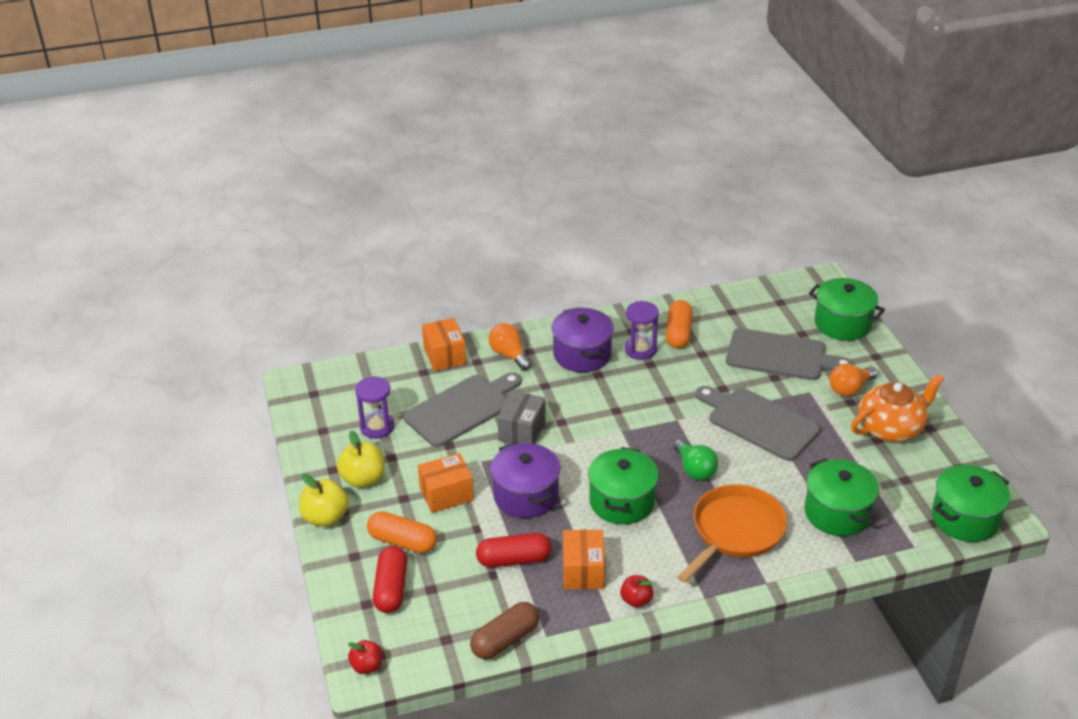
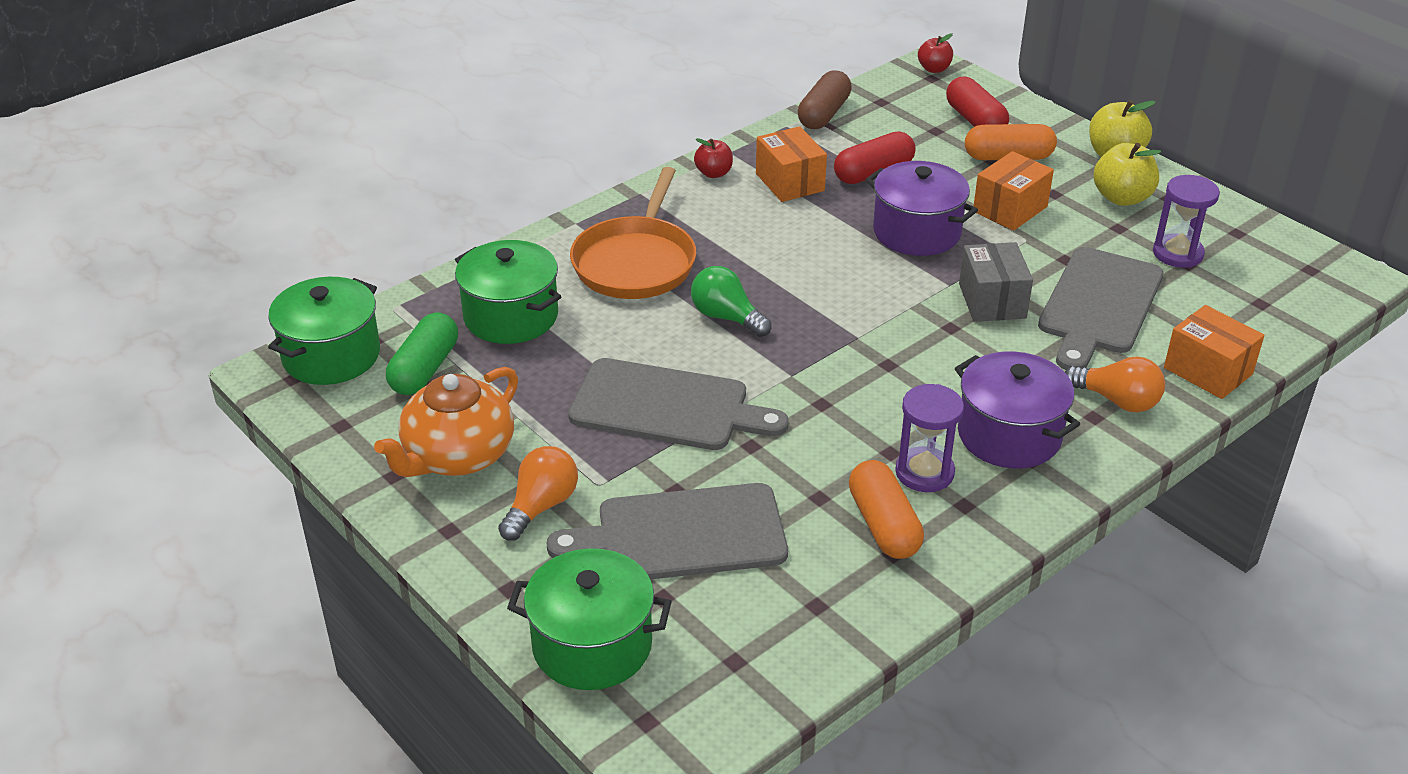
camera: 155 degrees right, 0 degrees up
(622, 501) = (795, 256): green pot -> none
(903, 490) = (424, 369): none -> green capsule

